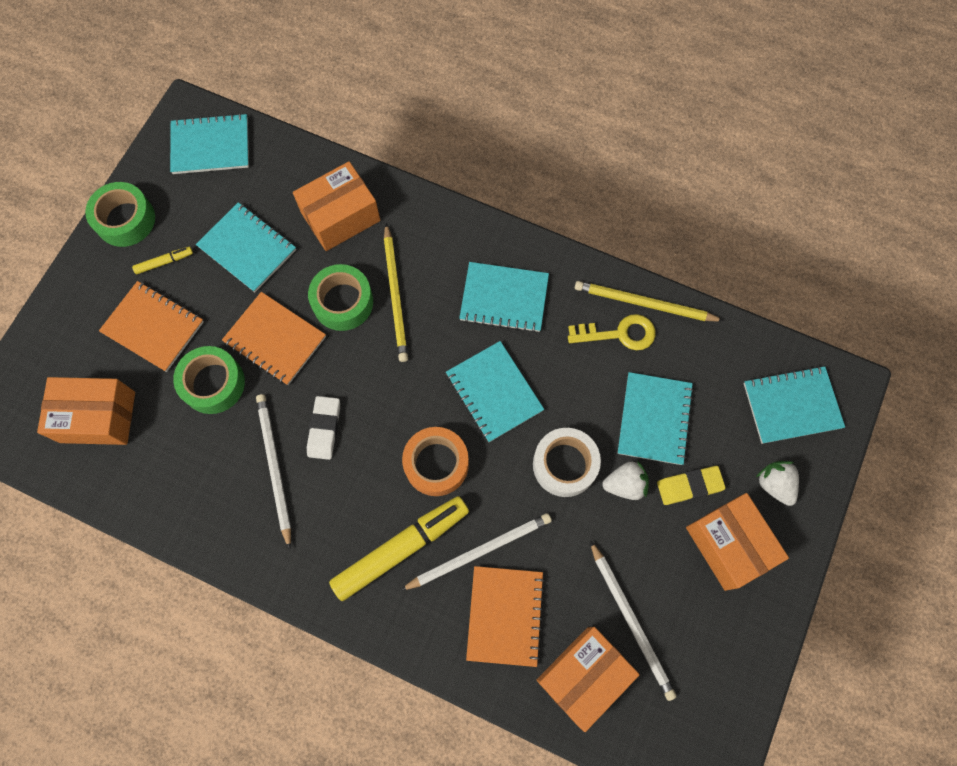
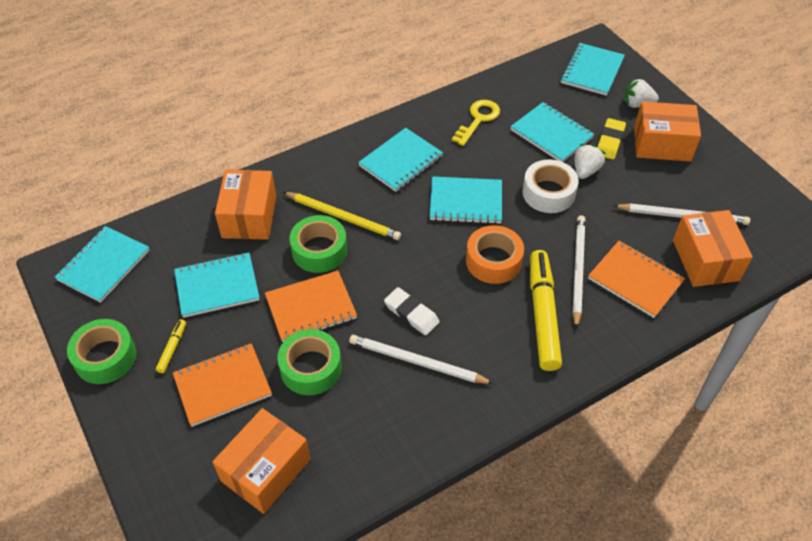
camera: 55 degrees left, 20 degrees down
(644, 303) = (467, 98): yellow pencil -> none

